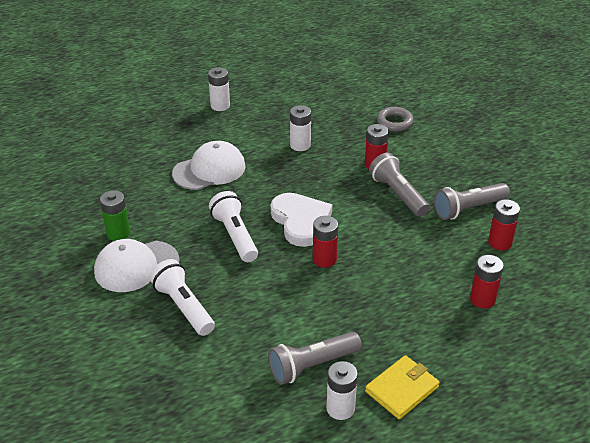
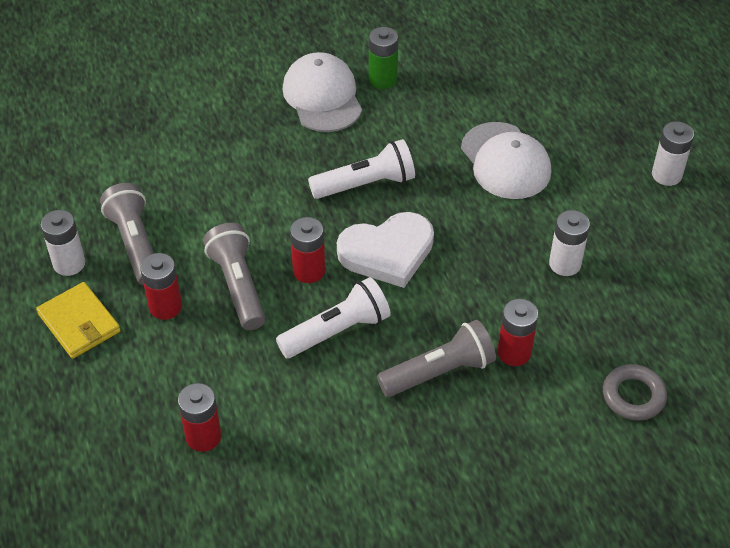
camera: 95 degrees right, 10 degrees up
(183, 307) = (249, 137): white flashlight -> white flashlight (337, 330)
(468, 209) = (396, 459): grey flashlight -> grey flashlight (237, 285)
(500, 242) = (315, 485): red battery -> red battery (165, 307)

